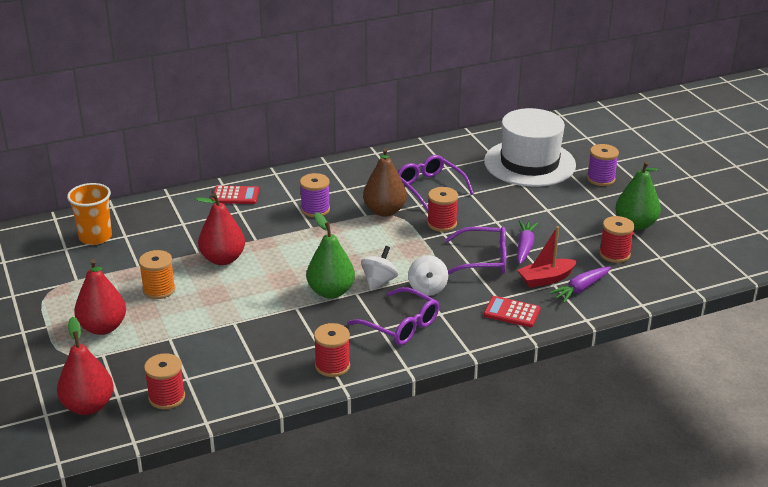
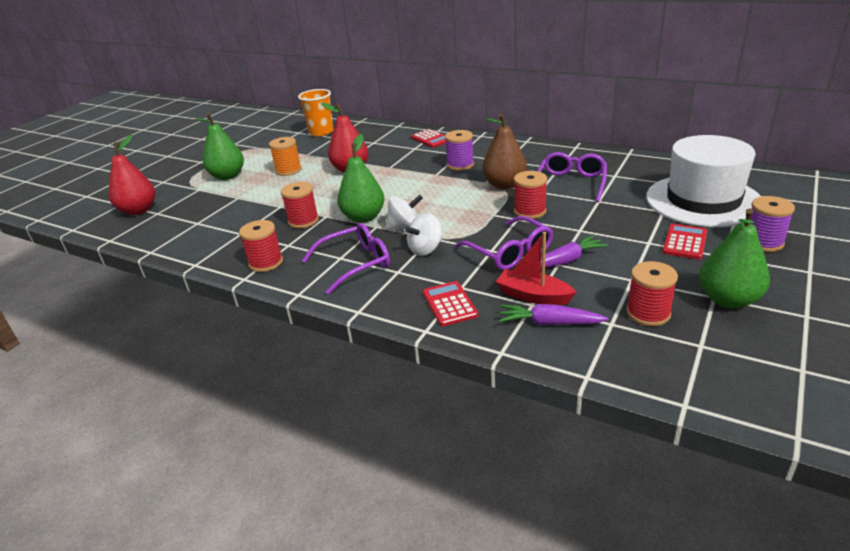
camera: 55 degrees right, 0 degrees up
(103, 327) = (227, 176): red pear -> green pear
(167, 397) = (168, 227): red spool -> red spool (303, 221)
(401, 325) = (356, 263): purple glasses -> purple glasses turned 120 degrees counterclockwise
(565, 199) = (685, 242): none -> red calculator

